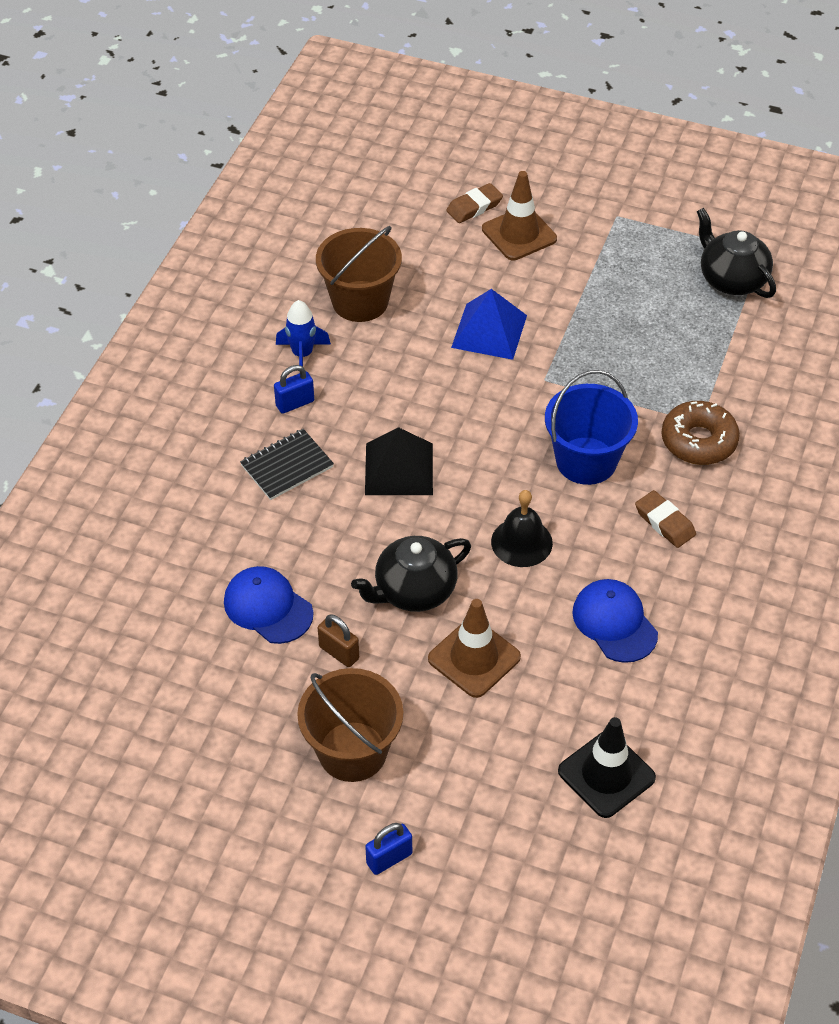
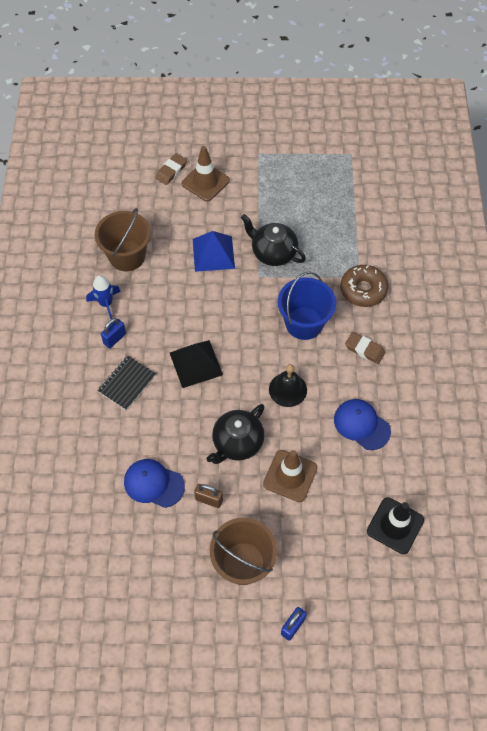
camera: 20 degrees left, 10 degrees up
(731, 279) = (341, 177): black teapot -> black teapot (273, 253)

